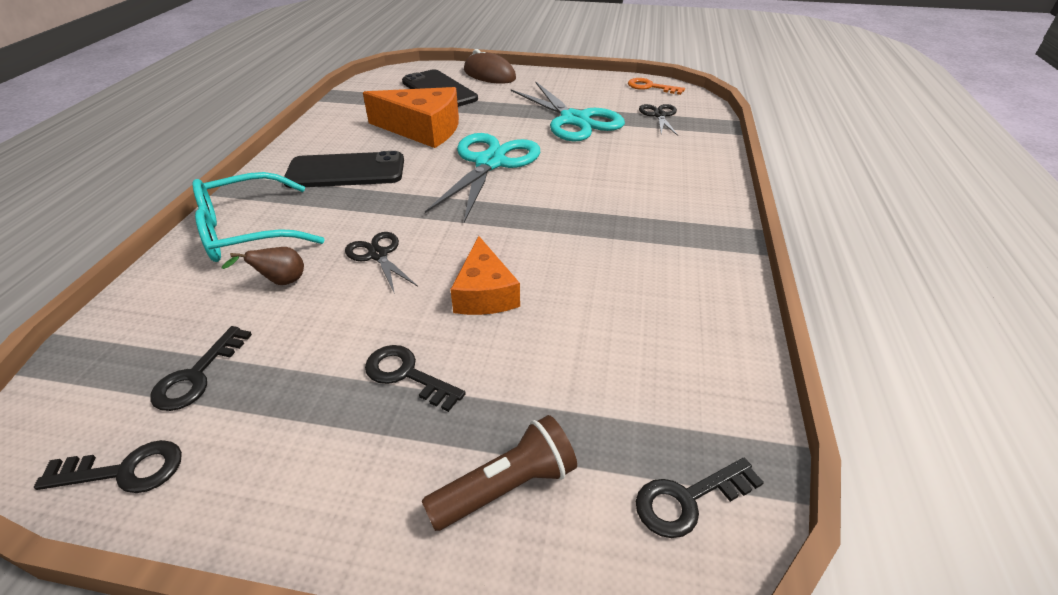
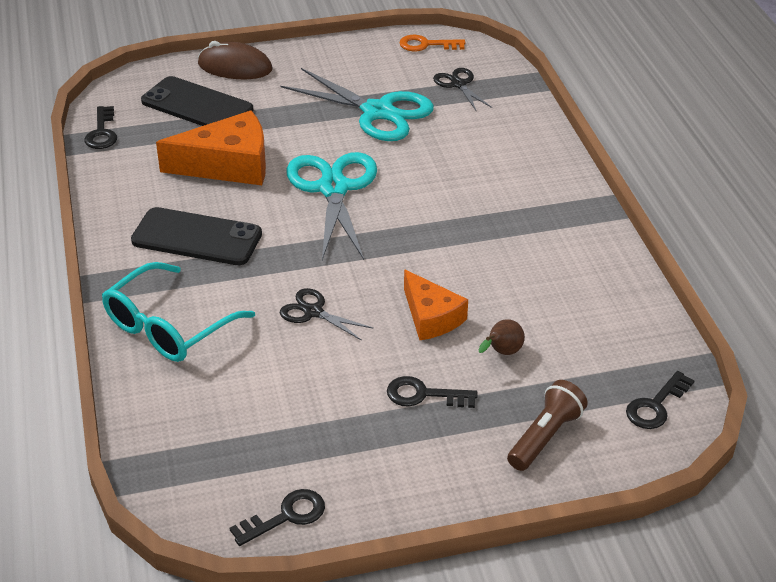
camera: 25 degrees left, 0 degrees up
(197, 375) = (266, 447): black key -> black key (102, 132)
(280, 282) = (252, 360): brown pear -> brown pear (502, 353)
(346, 171) = (197, 237): black phone -> black phone turned 45 degrees clockwise

